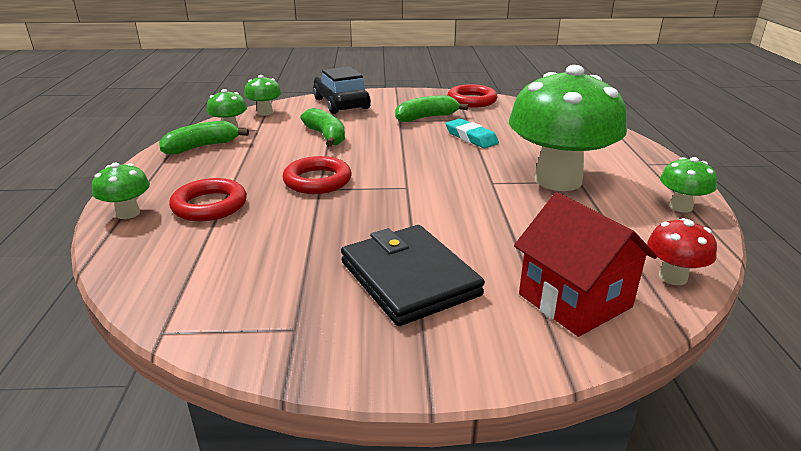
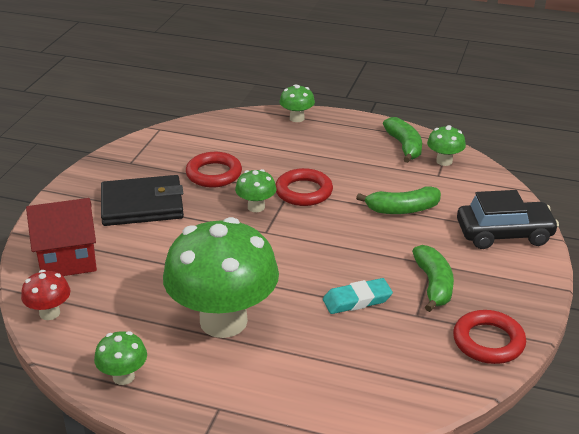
camera: 110 degrees right, 5 degrees up
(209, 205) = (289, 145): red ring -> red ring (214, 174)
(265, 112) = (487, 183): green mushroom -> green mushroom (256, 207)

